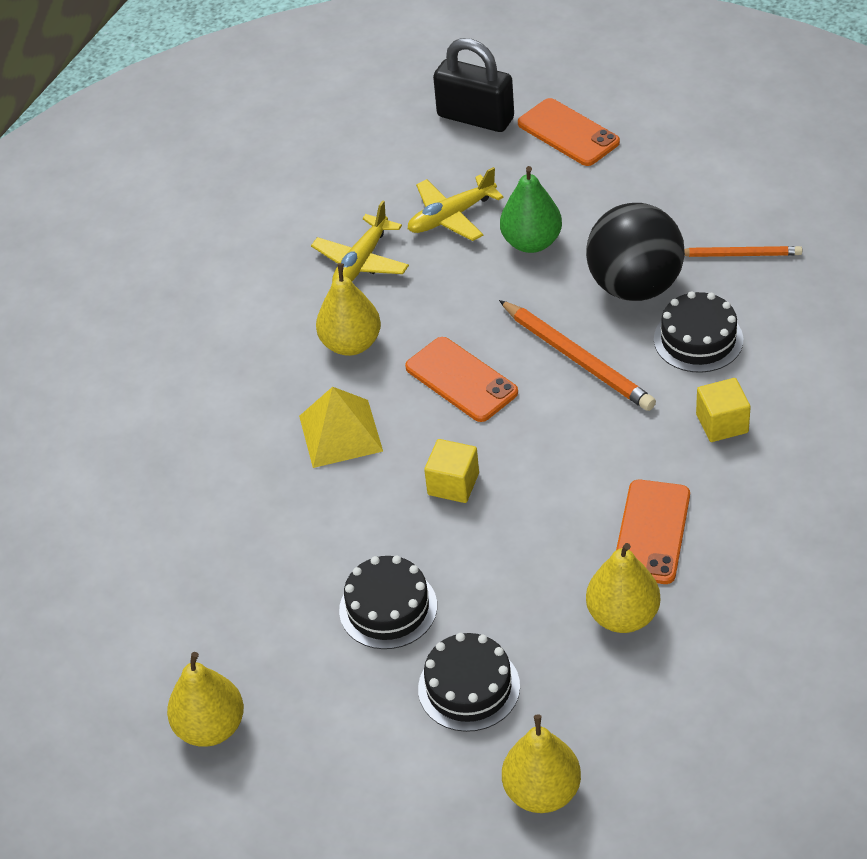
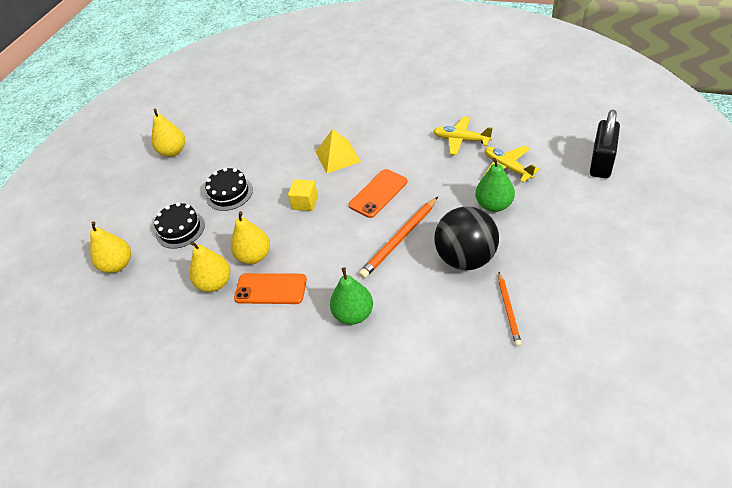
camera: 85 degrees right, 0 degrees up
(351, 344) = (399, 148): yellow pear -> yellow pear (254, 256)
(568, 133) = (603, 207): orange phone -> none
(698, 339) = (424, 295): black cake -> none
(722, 423) = (354, 314): yellow cube -> green pear

